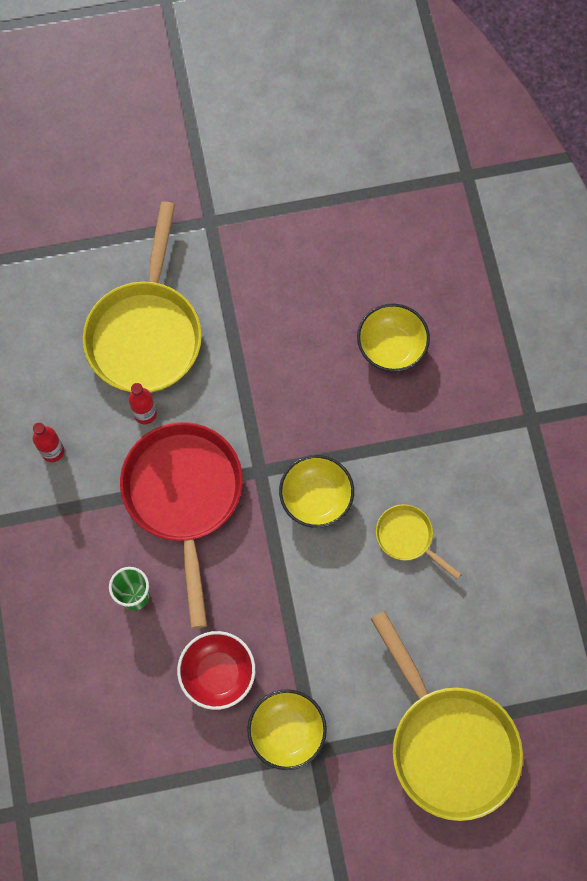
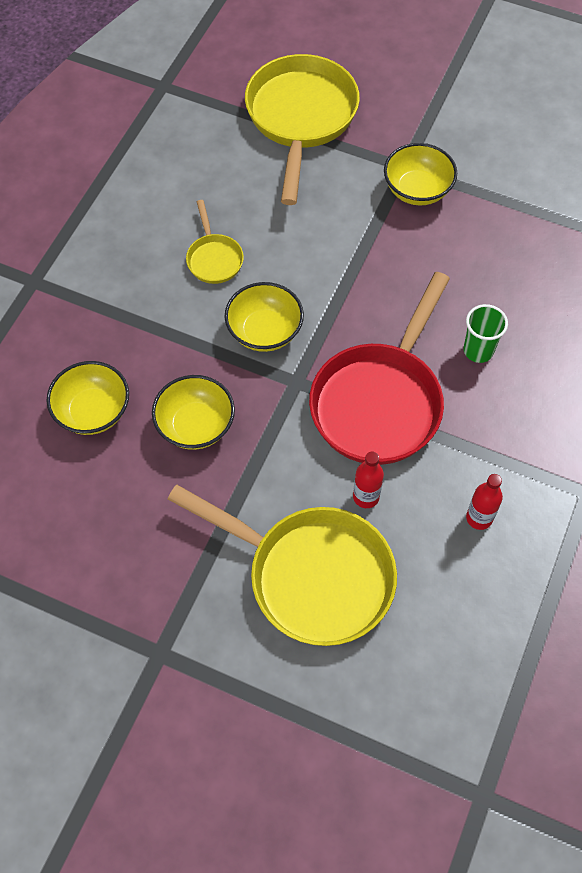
camera: 145 degrees left, 10 degrees down
(146, 333) = (311, 576): yellow pan -> yellow pan turned 75 degrees clockwise
(217, 673) = (445, 256): red bowl -> none
(308, 386) = (195, 425): none -> yellow bowl

